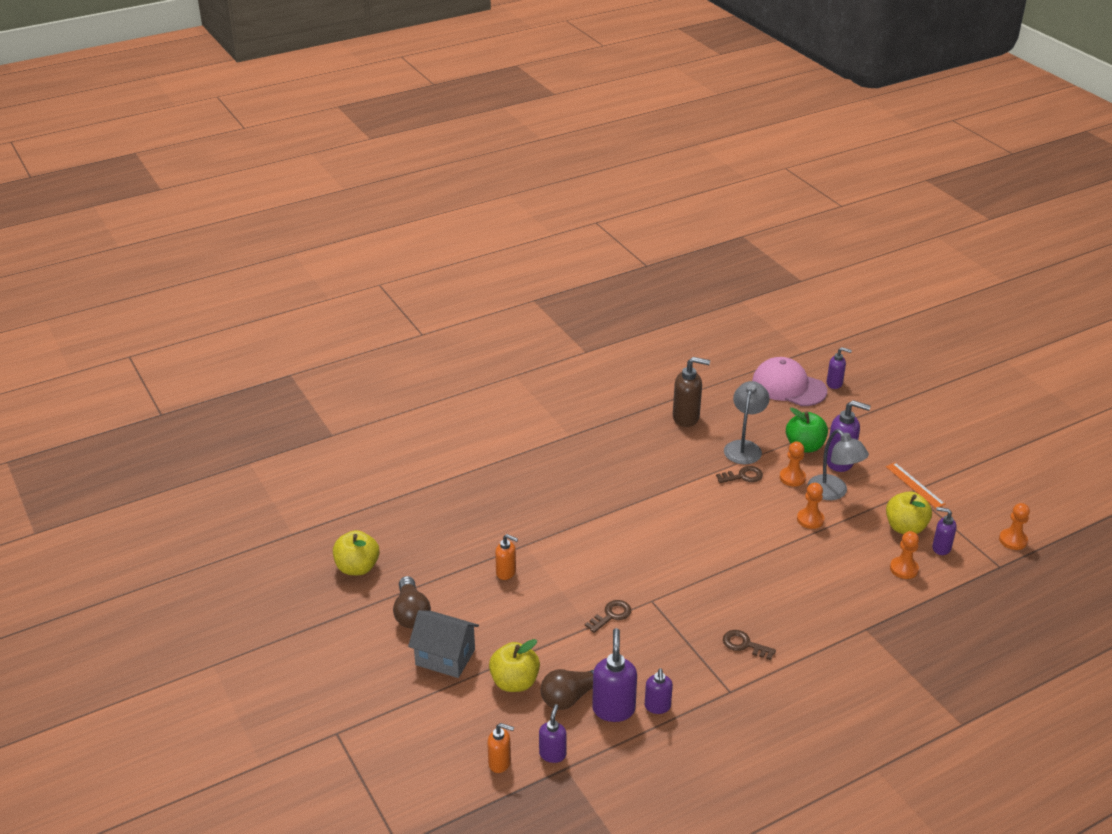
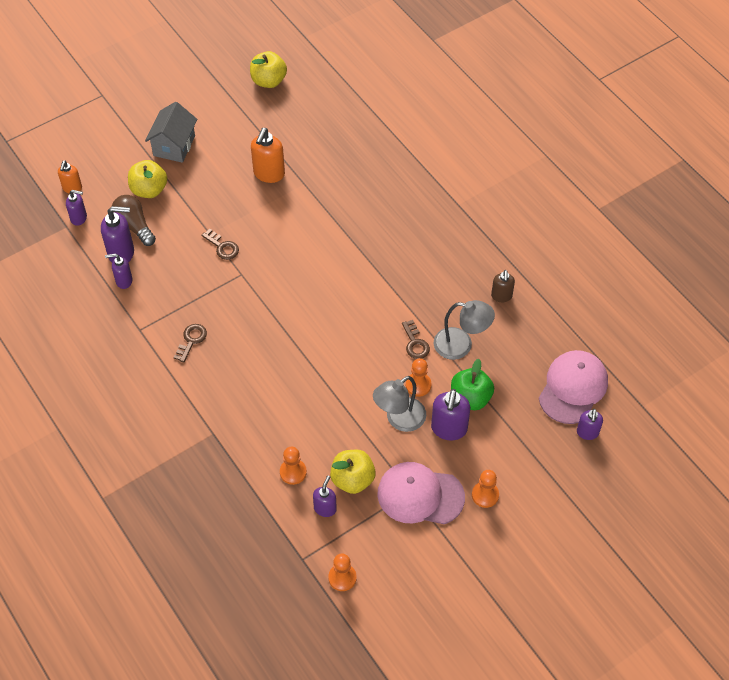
camera: 85 degrees right, 20 degrees up
(411, 613) = (220, 120): brown light bulb -> none
(506, 572) = (269, 174): orange soap dispenser -> orange soap dispenser, size x1.62
(686, 418) = (501, 296): brown soap dispenser -> brown soap dispenser, size x0.62
(810, 519) = (357, 397): orange pawn -> orange pawn (485, 495)
(915, 485) = (420, 495): orange ruler -> pink cap

